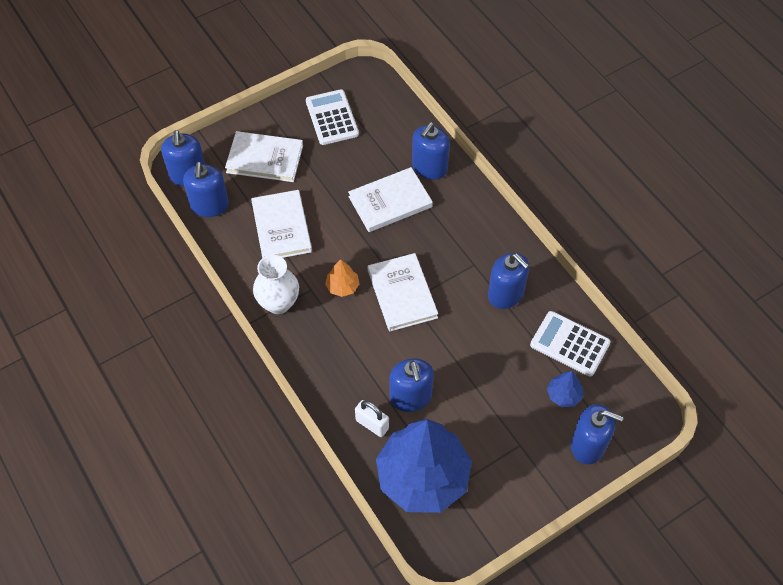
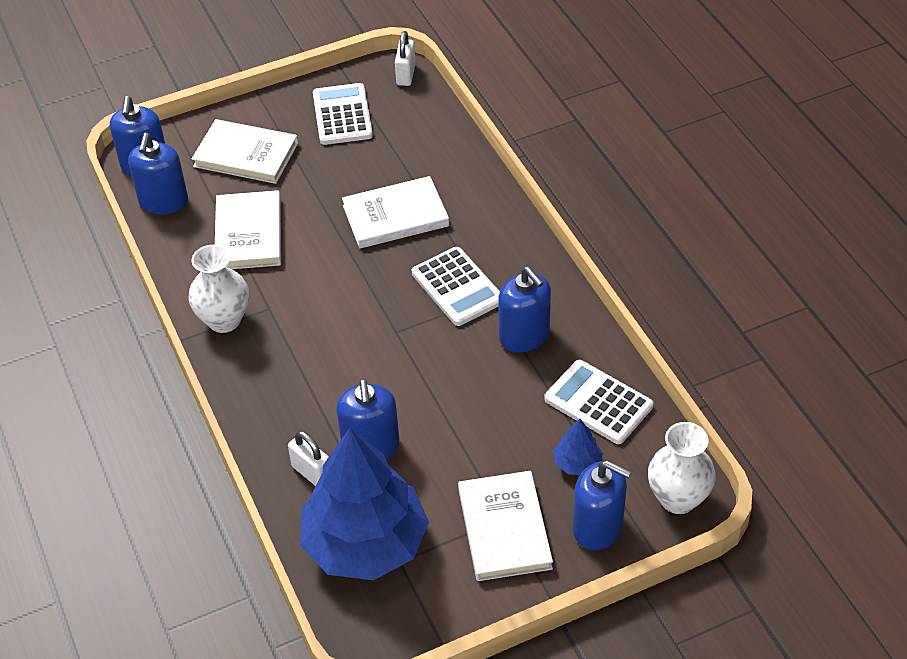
camera: 10 degrees right, 10 degrees down
(342, 286) = (311, 308): orange tree -> none
(373, 78) = (406, 75): none -> white padlock
(402, 294) = (387, 323): white book -> white book (504, 528)
(429, 167) = (455, 180): blue soap dispenser -> none
(448, 258) = (457, 287): none -> white calculator
(640, 415) = (678, 498): none -> white vase

